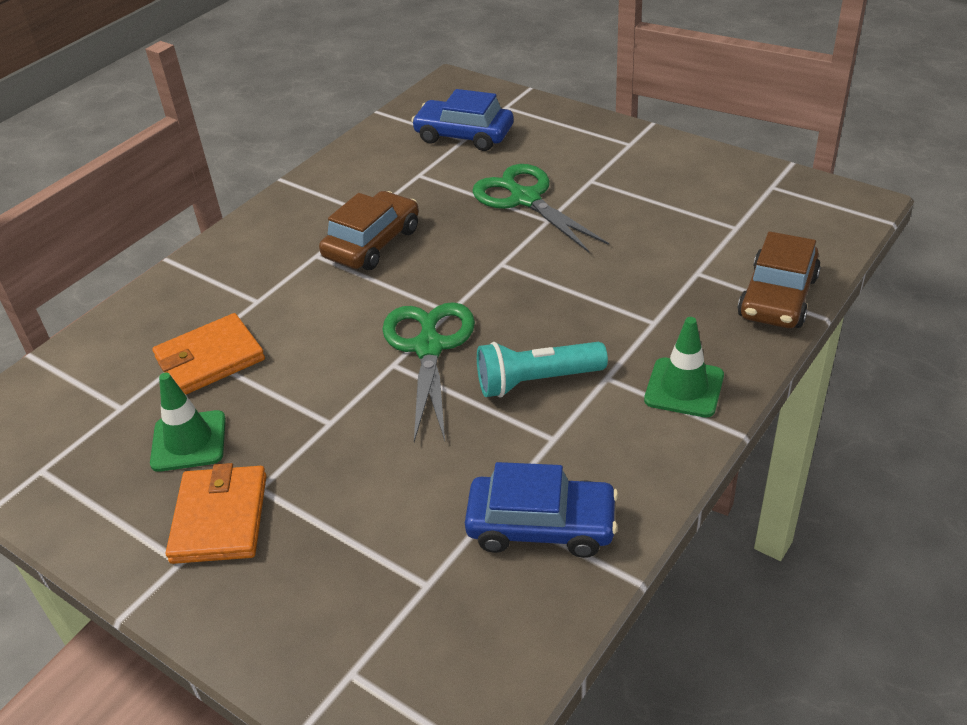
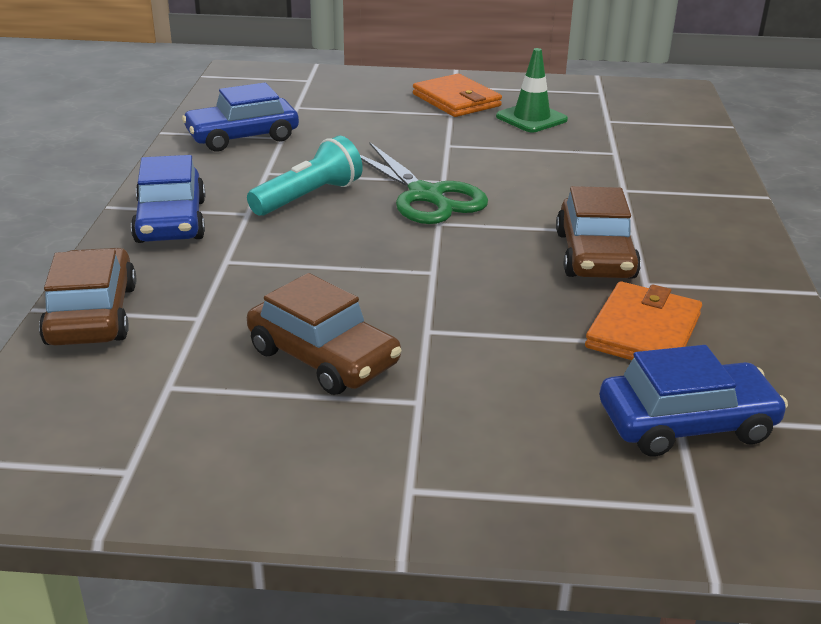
camera: 145 degrees right, 10 degrees down
(209, 359) = (594, 152): orange wallet -> orange wallet (643, 331)
(525, 199) = (483, 348): green scissors -> none
(628, 219) = (323, 357): none -> brown car
(684, 388) = (171, 221): green traffic cone -> blue car

